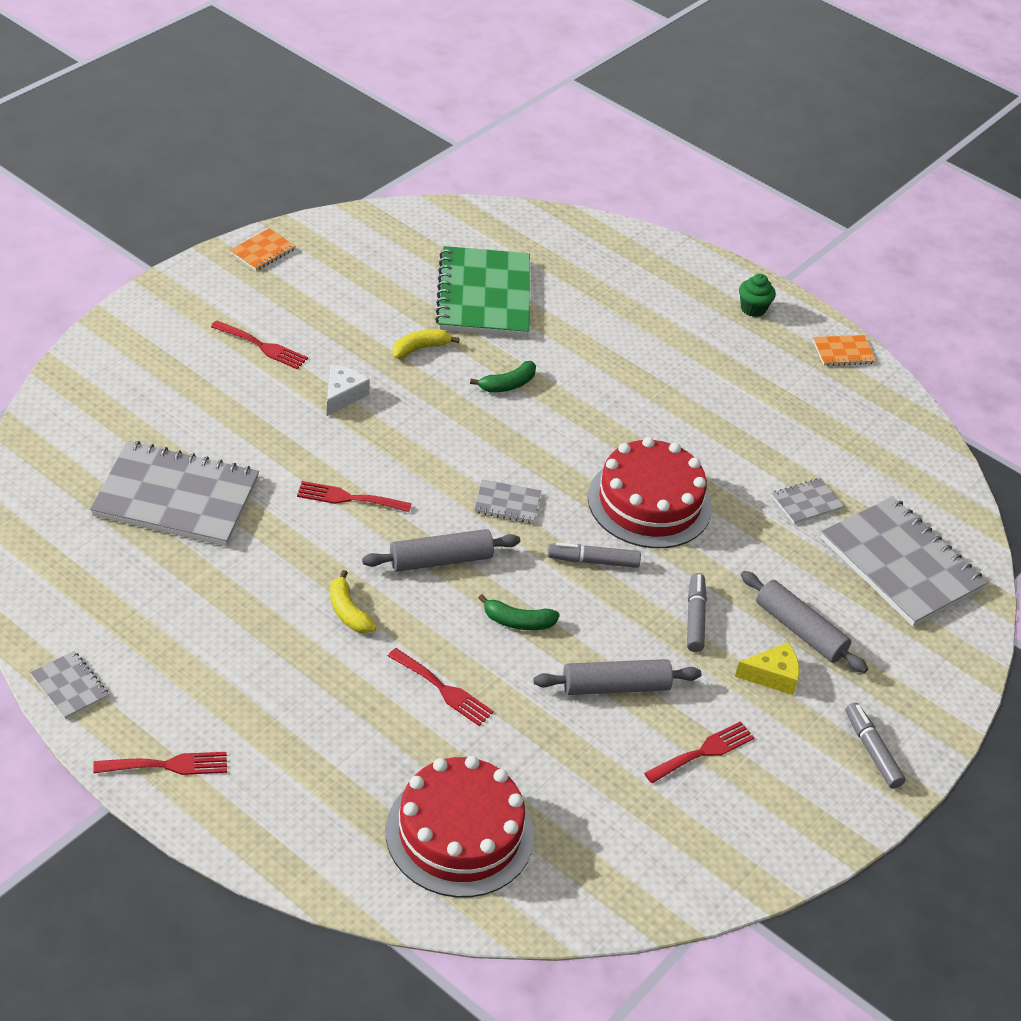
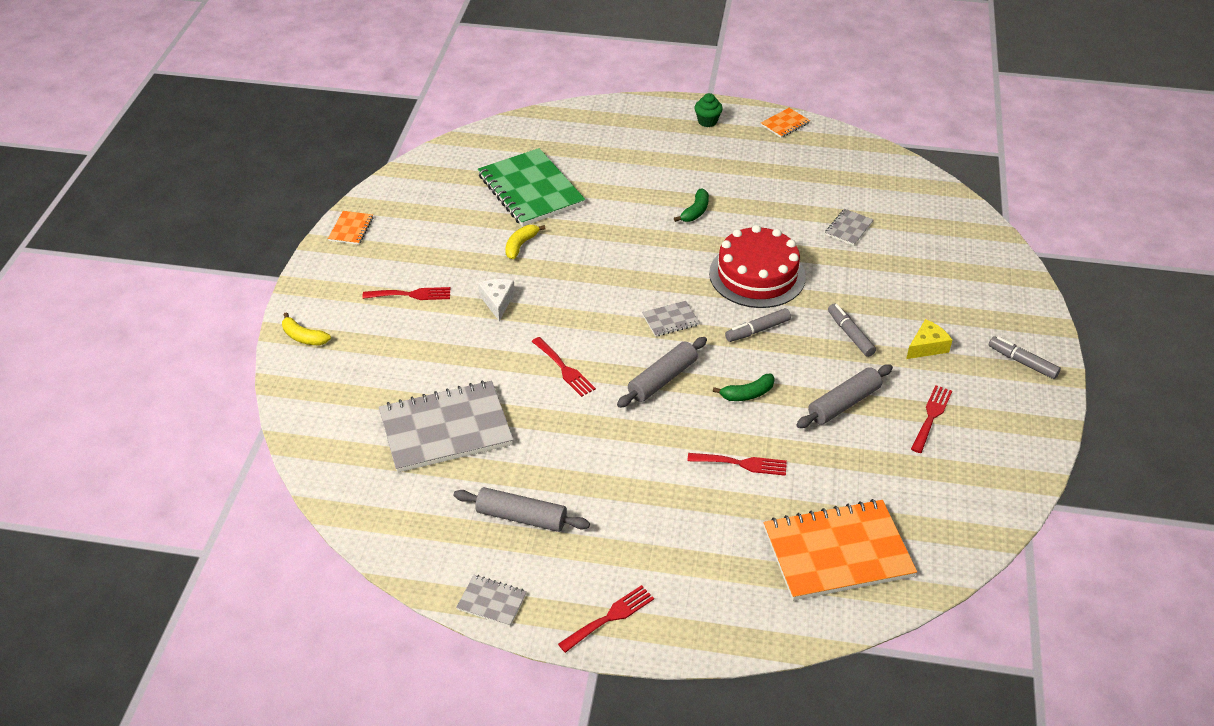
camera: 25 degrees left, 0 degrees up
(348, 498) = (564, 369): red fork -> red fork turned 105 degrees counterclockwise
(348, 612) = (634, 445): yellow banana -> yellow banana (304, 337)
(459, 833) = (837, 552): red cake -> orange notebook
(508, 384) = (600, 242): green banana -> green banana (695, 211)
(799, 630) = (916, 310): grey rolling pin -> grey rolling pin (521, 517)
(901, 564) = (935, 239): grey notebook -> none

